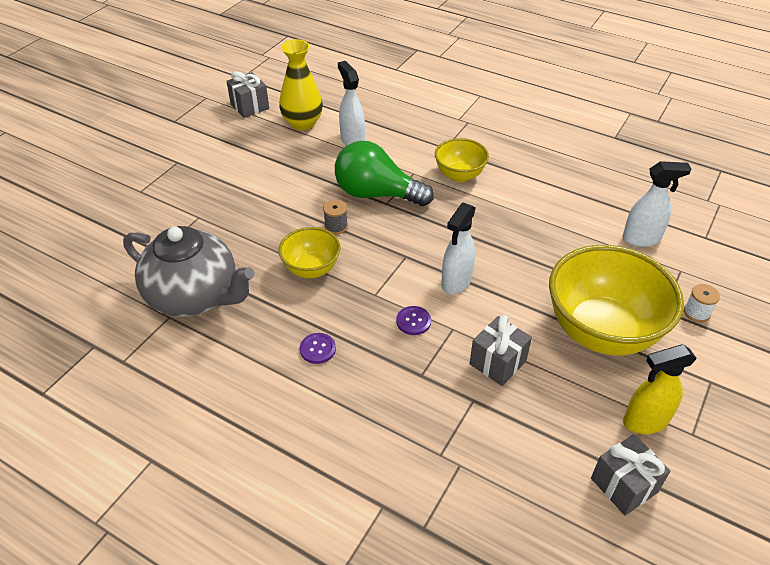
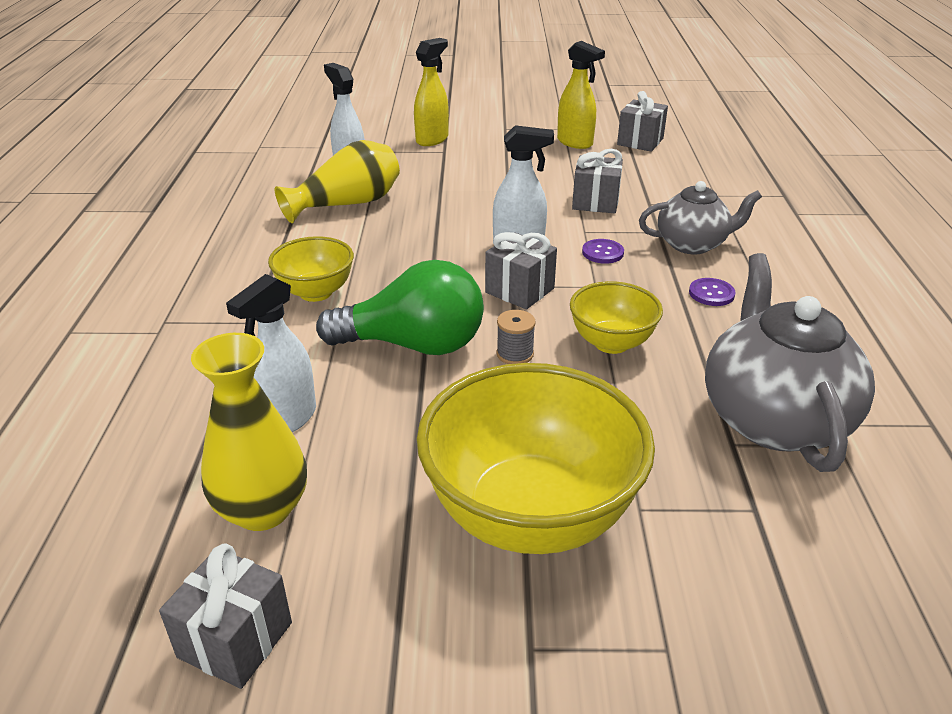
camera: 120 degrees left, 10 degrees down
(376, 194) = (414, 345): green light bulb -> green light bulb turned 75 degrees counterclockwise
(387, 383) = (692, 244): none -> grey teapot
(397, 256) = (519, 290): none -> grey gift
(576, 220) = (347, 204): none -> yellow vase
(601, 331) = (501, 169): yellow bowl -> yellow bowl (530, 515)
(696, 312) = (432, 139): white spool -> yellow spray bottle

